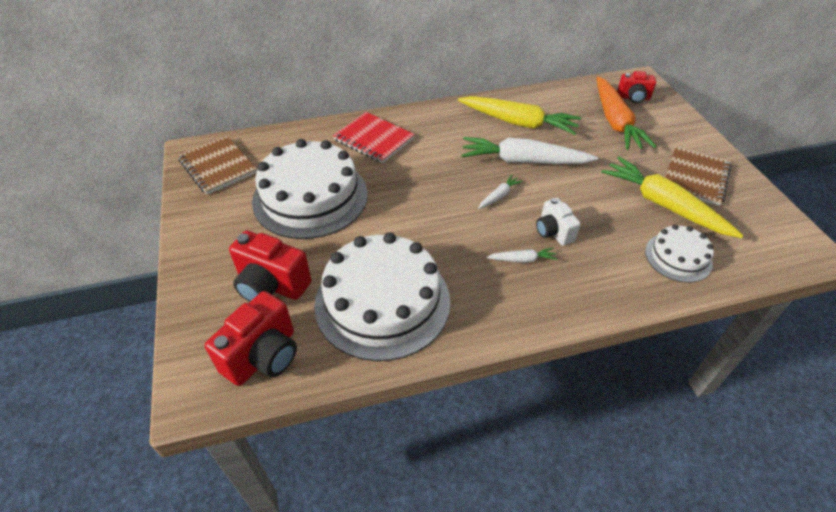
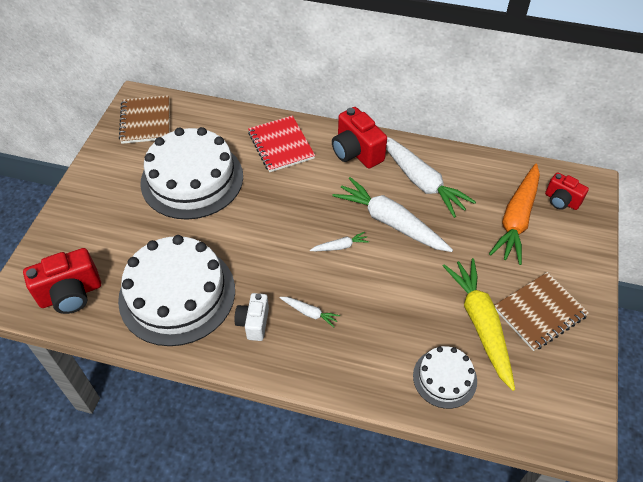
camera: 30 degrees right, 5 degrees up
(271, 285) = (113, 242): red camera -> red camera (356, 152)
(518, 123) = (420, 181): yellow carrot -> white carrot
(553, 232) = (356, 301): white camera -> white camera (253, 323)

